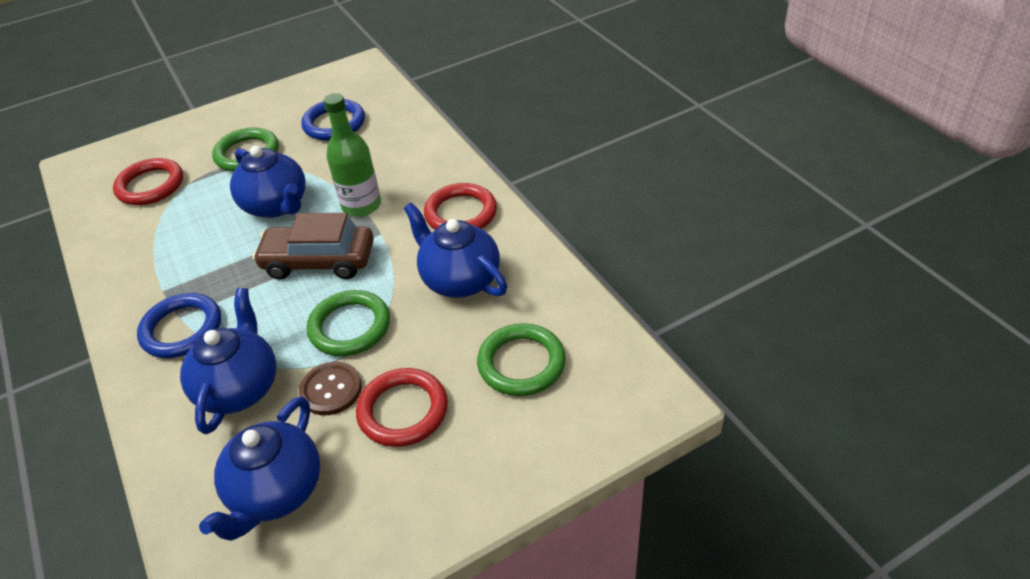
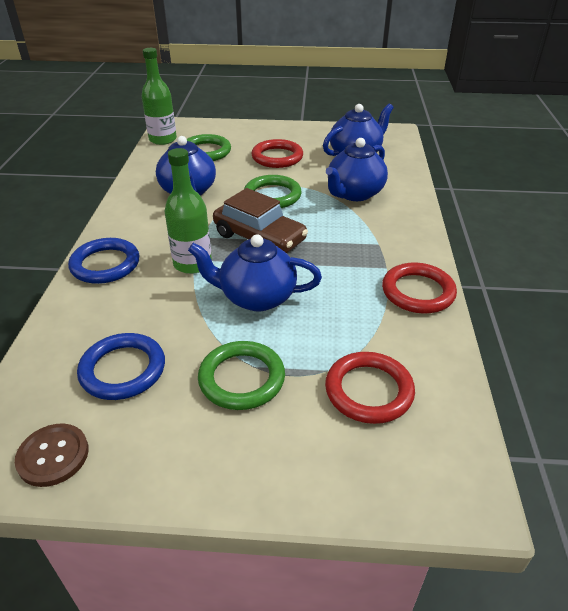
camera: 150 degrees left, 5 degrees down
(182, 329) = (379, 236): blue ring -> blue ring (105, 264)
(276, 205) = (256, 297): blue teapot -> blue teapot turned 75 degrees counterclockwise
(331, 390) = (305, 175): brown button -> brown button (53, 456)
(461, 213) = (137, 225): red ring -> red ring (418, 292)
(617, 355) = (163, 139): none -> green bottle

